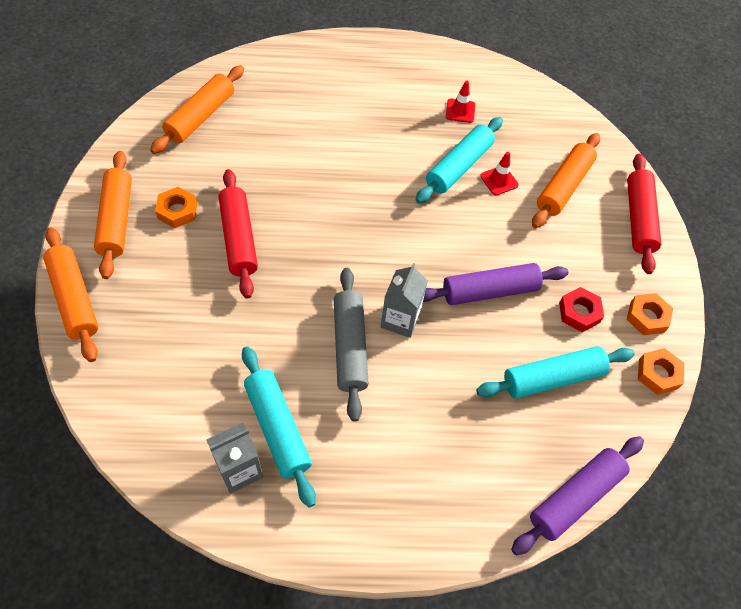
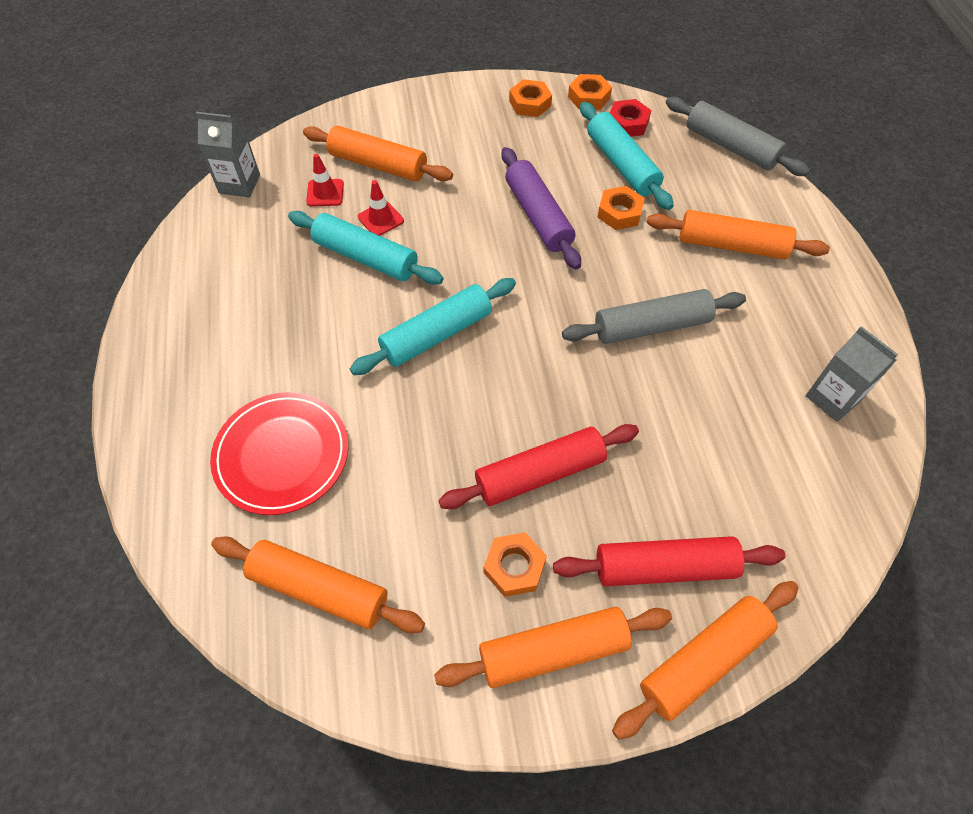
camera: 95 degrees left, 0 degrees up
(277, 428) = (772, 374): turquoise rolling pin -> turquoise rolling pin (436, 335)
(297, 107) = (282, 455): none -> red plate
(400, 320) = (601, 286): grey carton -> grey carton (239, 184)
(431, 447) = (732, 245): none -> orange rolling pin
(460, 111) = (268, 264): red traffic cone -> red traffic cone (325, 193)
(486, 358) = (619, 213): none -> orange nut
(575, 497) = (730, 146): purple rolling pin -> grey rolling pin
(579, 312) = (541, 148): red nut -> red nut (627, 123)
(638, 219) = (410, 108): red rolling pin -> red rolling pin (664, 567)

